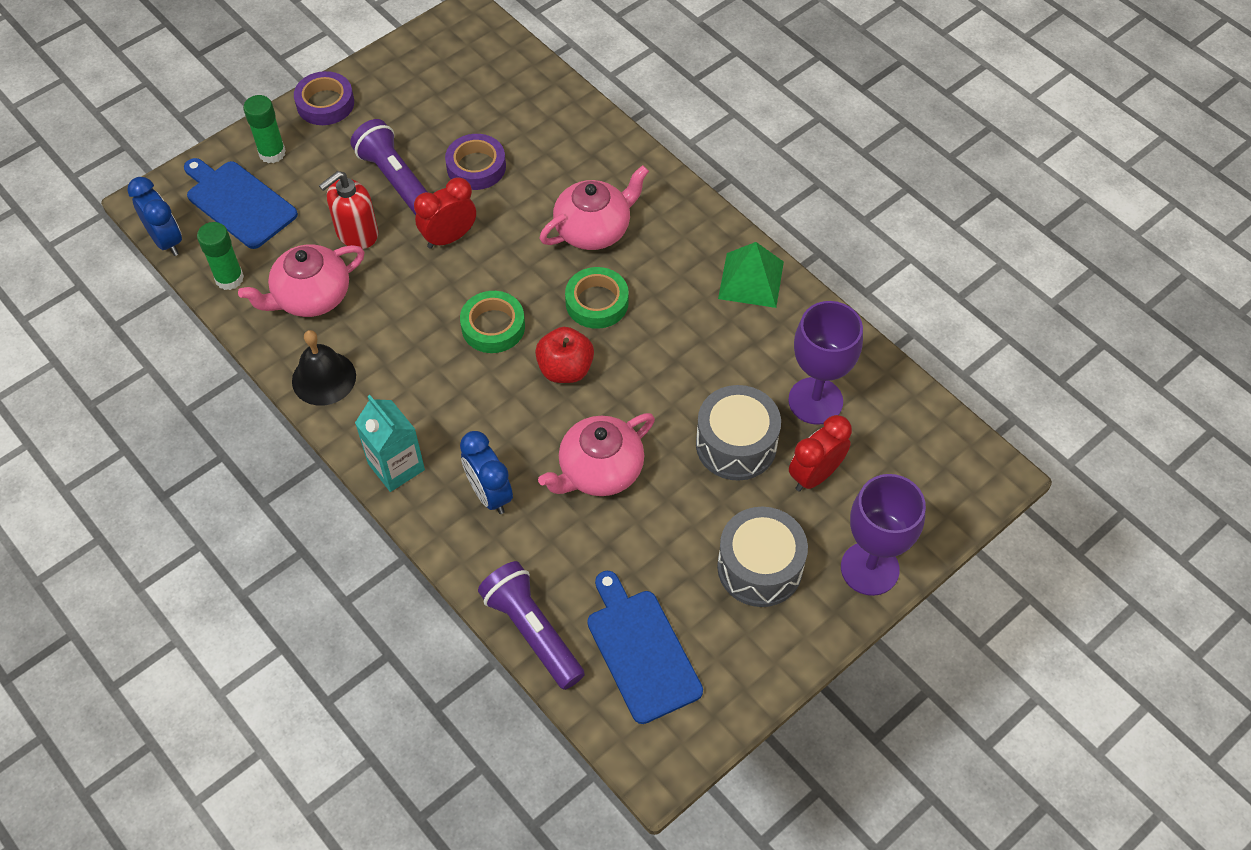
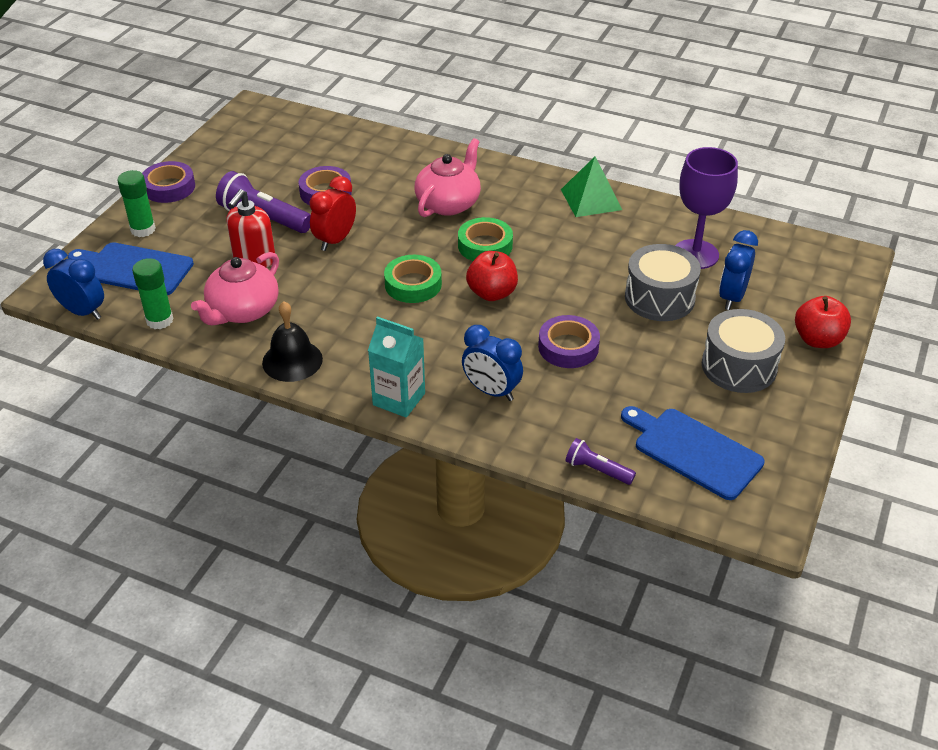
camera: 25 degrees left, 15 degrees down
(532, 632) = (597, 470): purple flashlight -> purple flashlight, size x0.56
(599, 470) = (568, 347): pink teapot -> purple tape
(815, 475) = (732, 297): red clock -> blue clock
(869, 568) = (817, 340): purple goblet -> red apple

